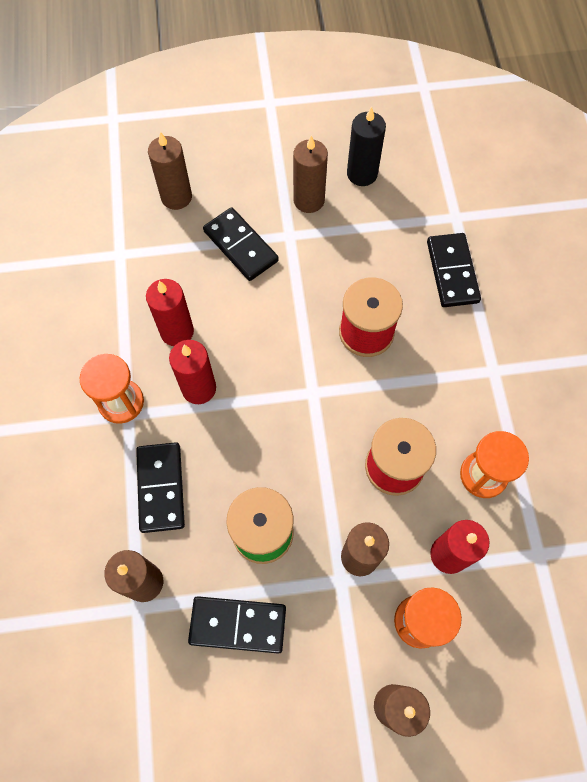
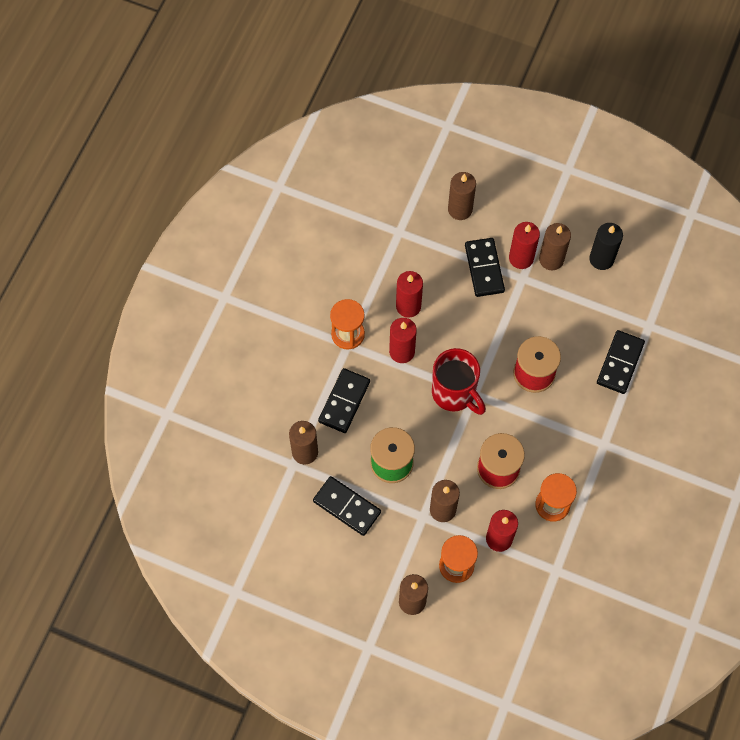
camera: 30 degrees right, 0 degrees up
(275, 215) = (521, 258): none -> red candle
(290, 404) = (455, 393): none -> red mug

